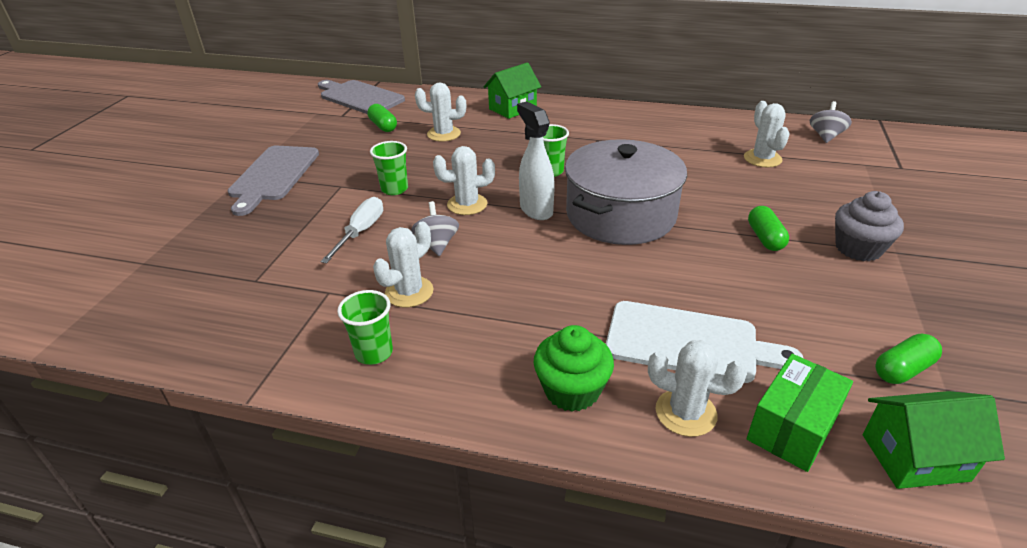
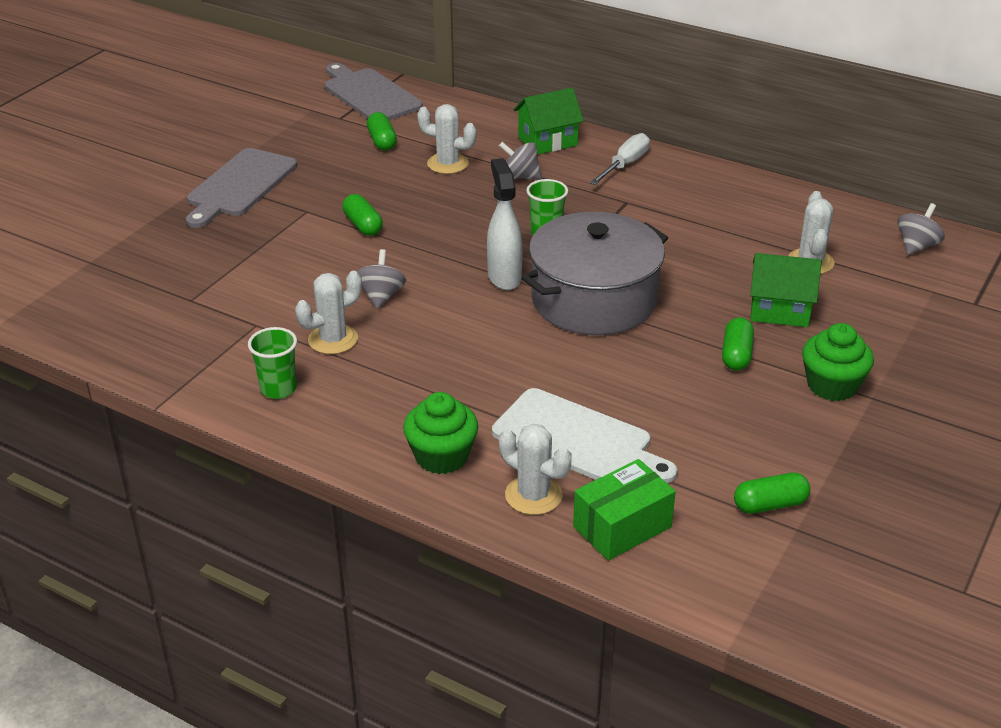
camera: 15 degrees right, 0 degrees up
(361, 232) = (309, 268): white screwdriver -> white screwdriver (625, 165)
(394, 189) = (363, 225): green cup -> green capsule
(467, 204) = (433, 257): white cactus -> none
(506, 135) = (520, 177): none -> grey spinning top
(858, 248) = (832, 385): grey cupcake -> green cupcake
(914, 457) = (714, 571): green house -> green house (779, 310)

